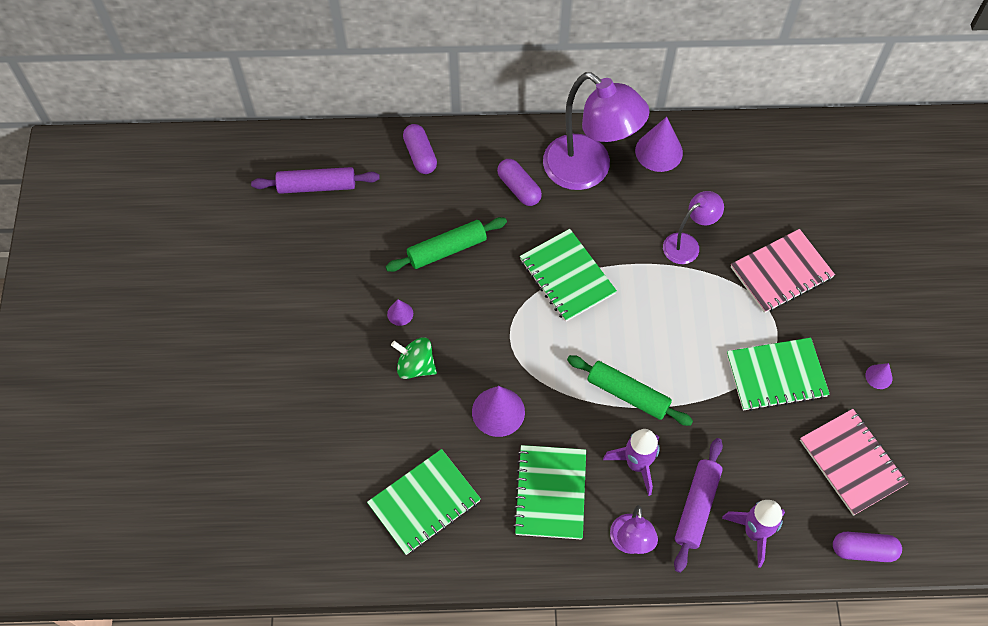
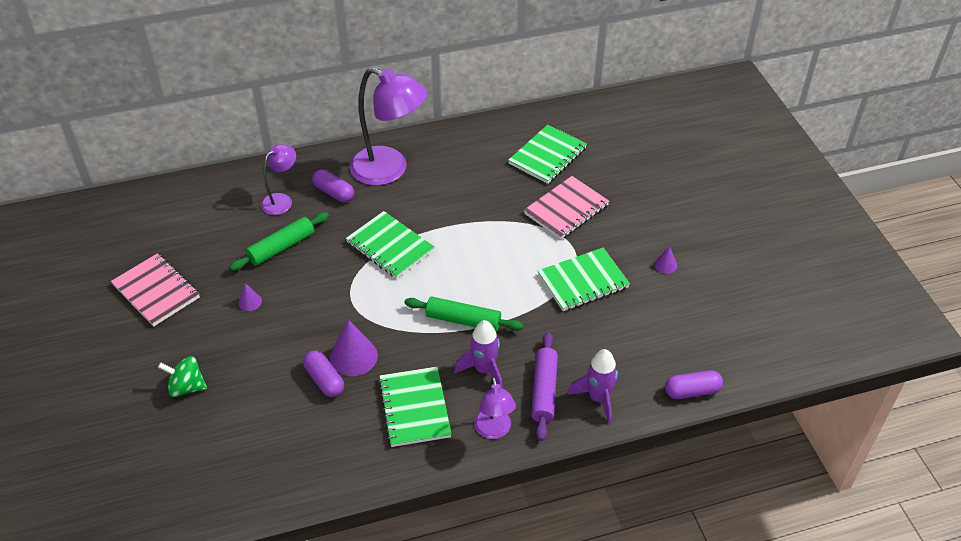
camera: 15 degrees left, 15 degrees down
(317, 186) = (156, 223): purple rolling pin -> none
(415, 366) = (272, 338): green spinning top -> green spinning top (187, 387)
(420, 155) = (243, 185): purple capsule -> purple capsule (324, 380)
(424, 503) = (302, 441): green notebook -> green notebook (547, 156)
(659, 151) = (444, 147): purple cone -> none
(687, 244) = (484, 205): purple lamp -> purple lamp (282, 200)
(852, 462) = (663, 330): pink notebook -> pink notebook (156, 291)

